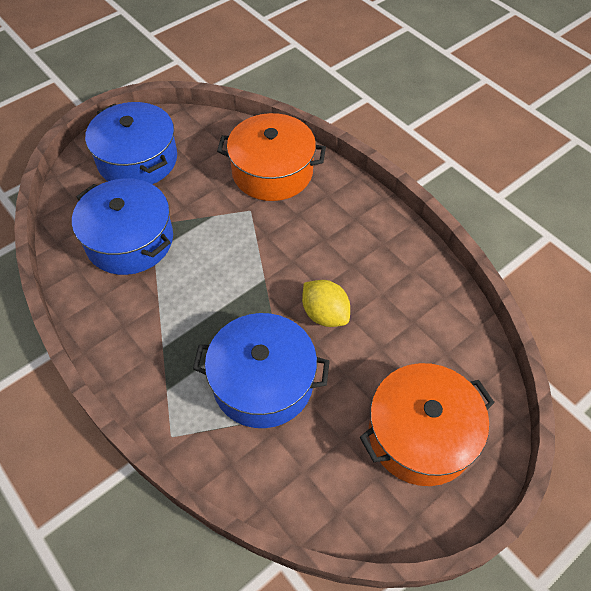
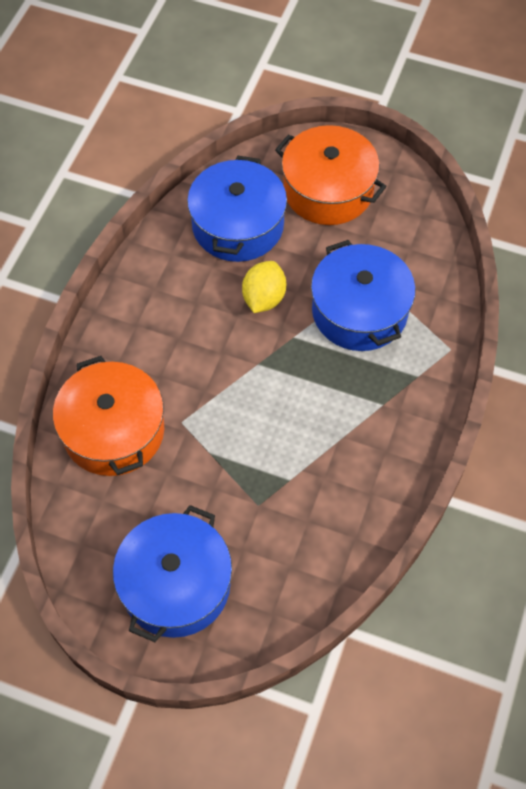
camera: 120 degrees left, 5 degrees up
(129, 240) = (290, 513): blue pot -> blue pot (238, 225)

